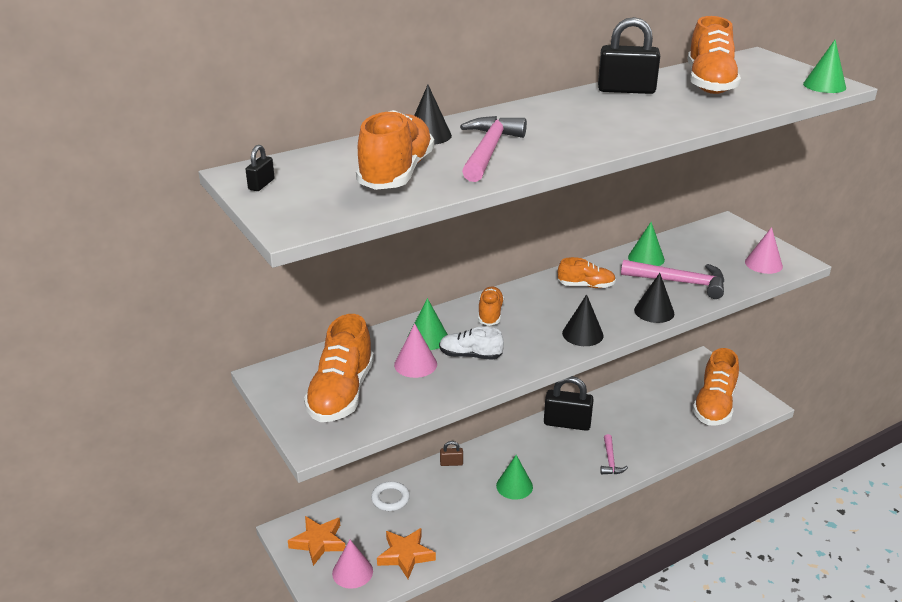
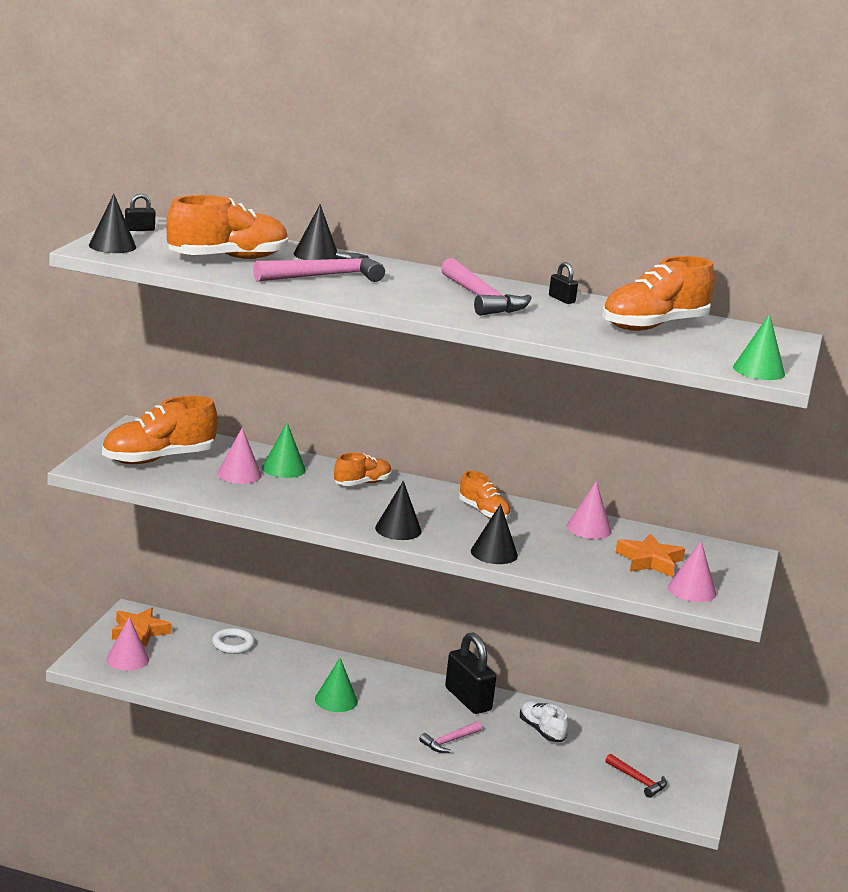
camera: 45 degrees right, 10 degrees down
(294, 214) = (112, 246): none -> black cone
(405, 555) = (177, 677): orange star -> orange star (649, 561)
(451, 463) = (319, 657): brown padlock -> none
(470, 355) = (286, 491): white shoe -> white shoe (542, 731)
(626, 90) = (561, 299): black padlock -> black padlock, size x0.47
(646, 258) = (589, 528): green cone -> pink cone
(679, 282) = (571, 554): pink hammer -> pink hammer (481, 299)
(714, 405) = (638, 780): orange shoe -> red hammer

